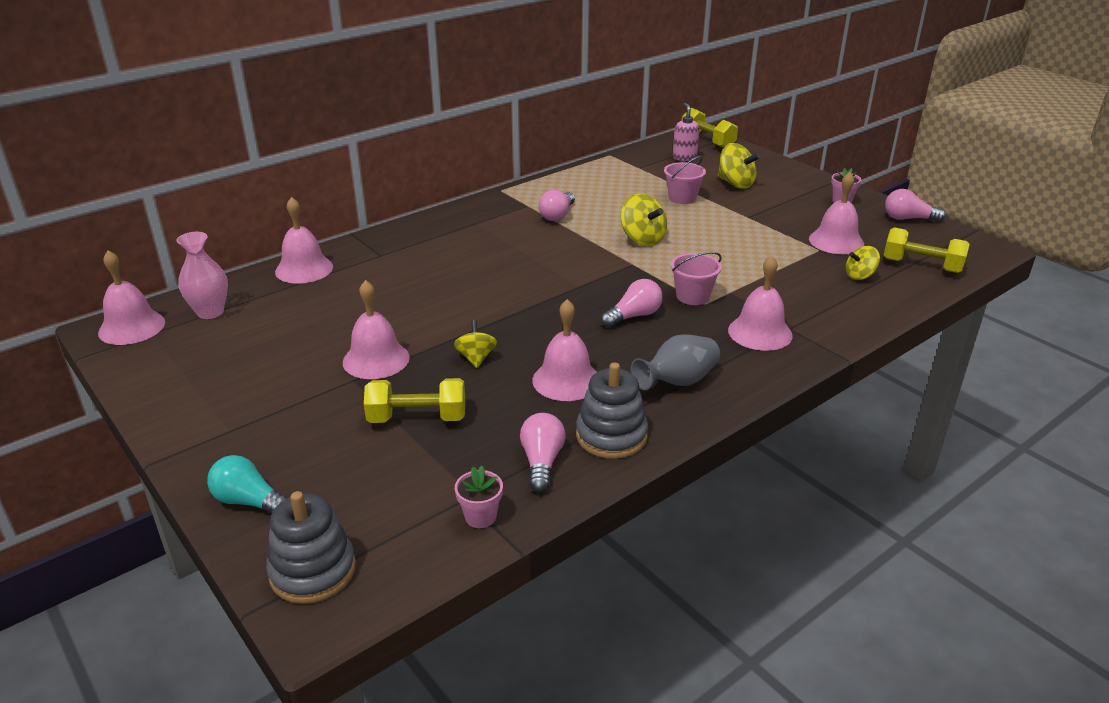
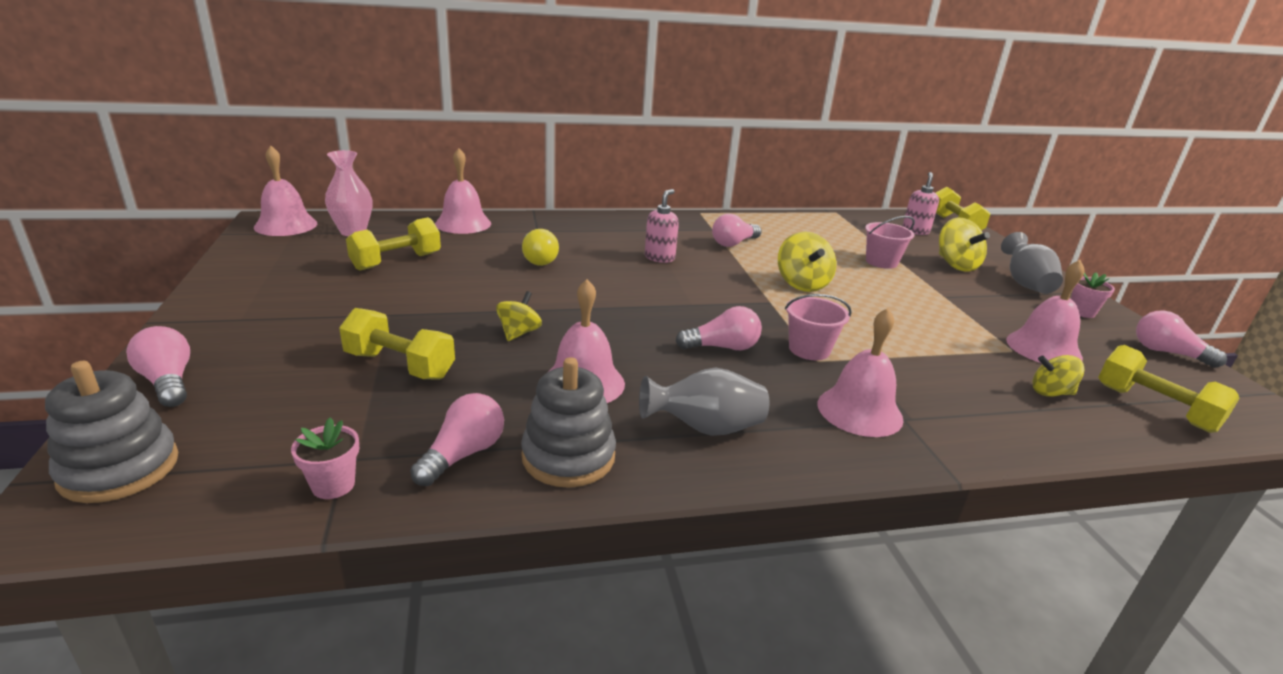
camera: 25 degrees right, 5 degrees down
(249, 501) = (168, 382): turquoise light bulb -> pink light bulb
(294, 329) = (396, 261): none -> yellow dumbbell
(376, 359) = (430, 305): pink bell -> none
(414, 285) = (538, 259): none -> yellow light bulb
(513, 250) = (659, 258): none -> pink soap dispenser
(792, 186) = (1025, 284): none -> grey vase

